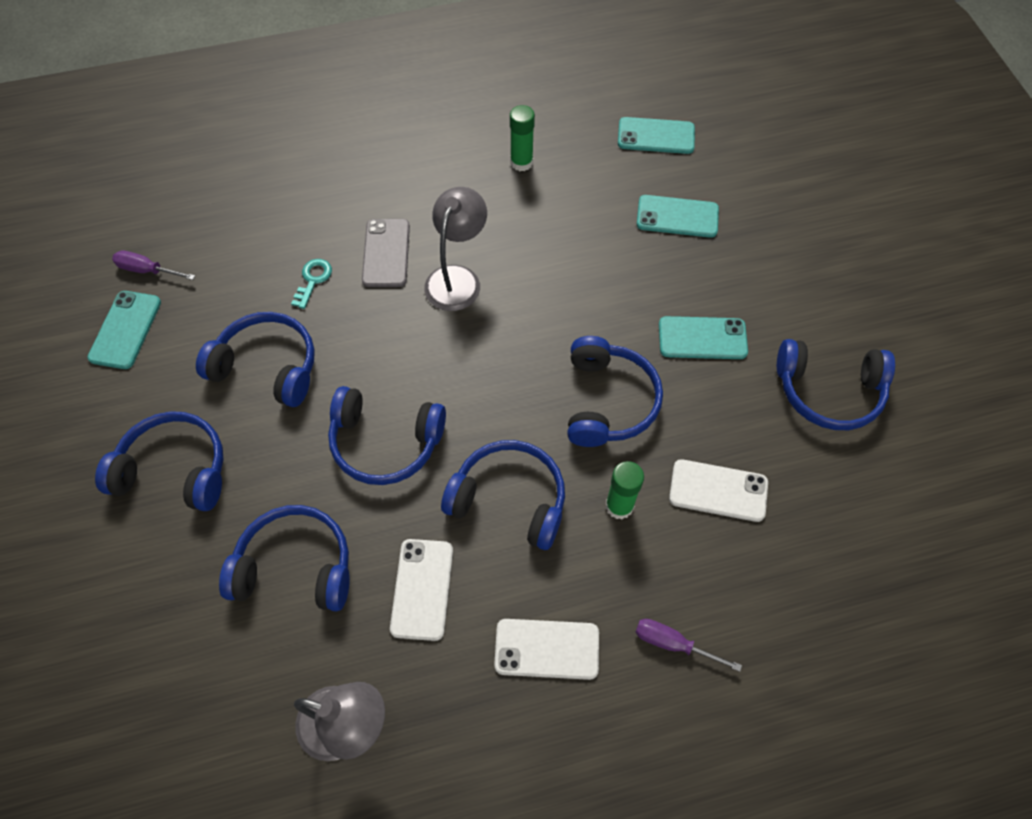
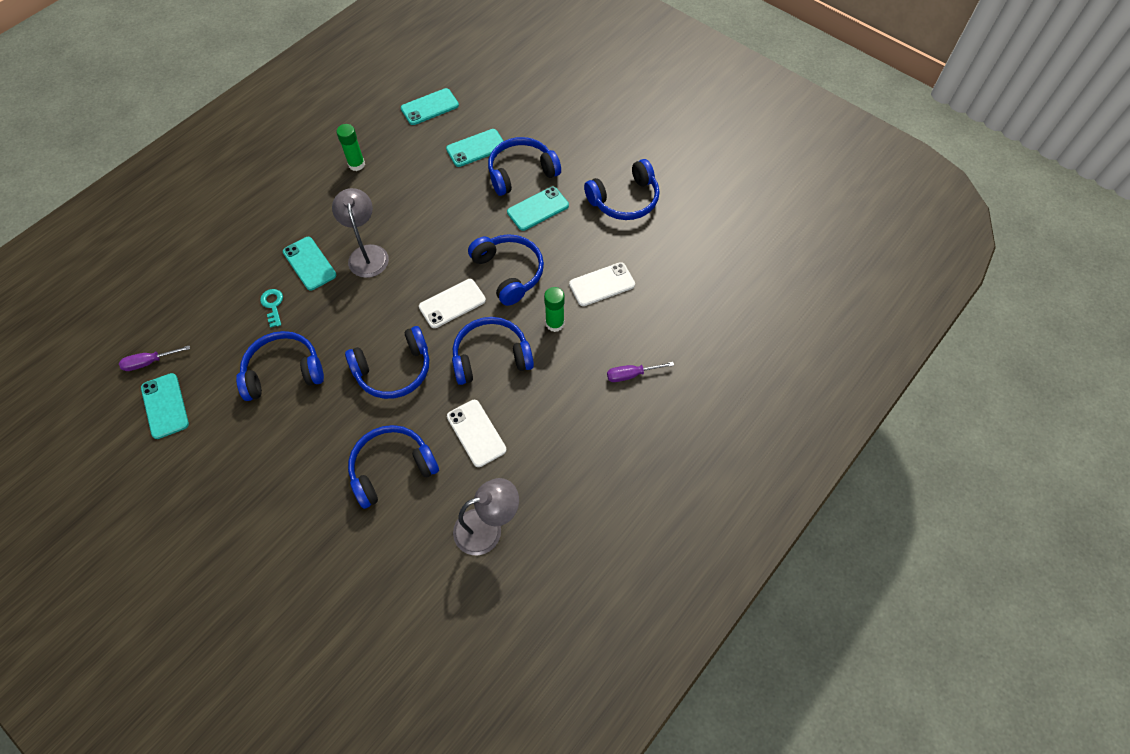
camera: 35 degrees left, 0 degrees up
(174, 470) = (270, 464): blue headphones -> blue headphones (521, 172)
(386, 253) = (309, 263): grey phone -> turquoise phone
(547, 649) = (568, 419): white phone -> white phone (452, 304)

